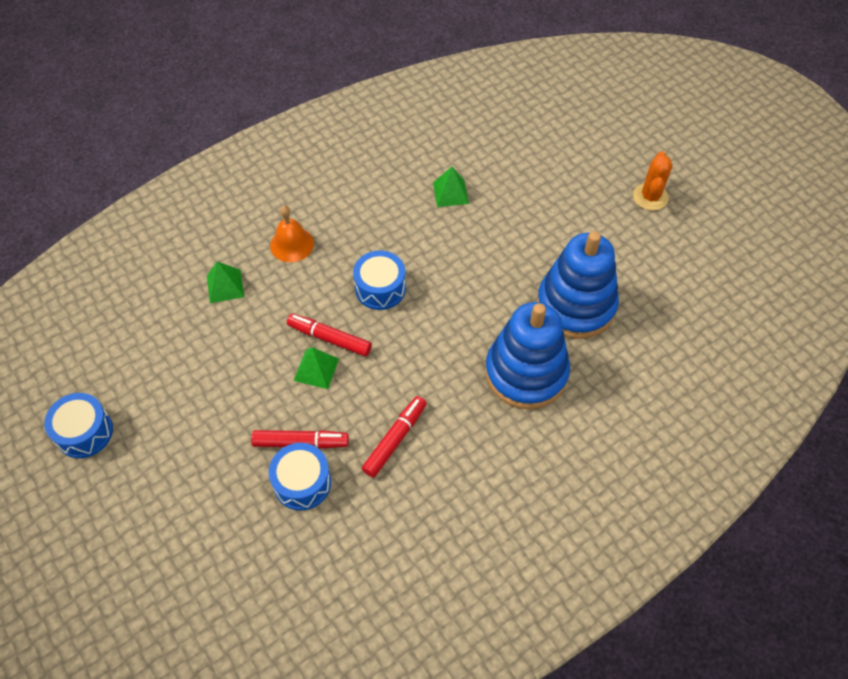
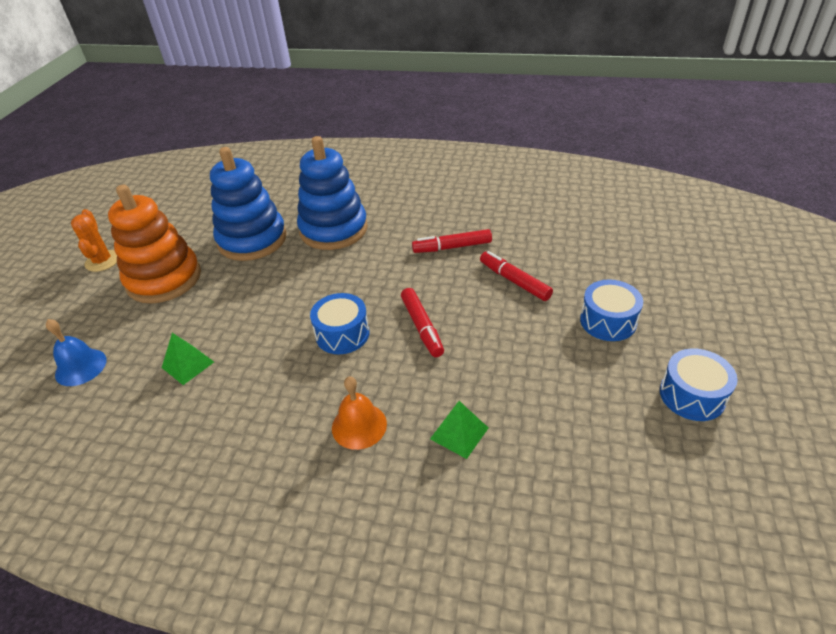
camera: 130 degrees left, 15 degrees down
(302, 482) = (535, 262): blue drum -> blue drum (608, 321)
(316, 369) = (455, 314): green pyramid -> none
(513, 142) = (80, 367): none -> blue bell
(577, 222) = (164, 279): none -> orange stacking toy
(650, 197) = (102, 261): orange cactus -> orange cactus turned 75 degrees counterclockwise

